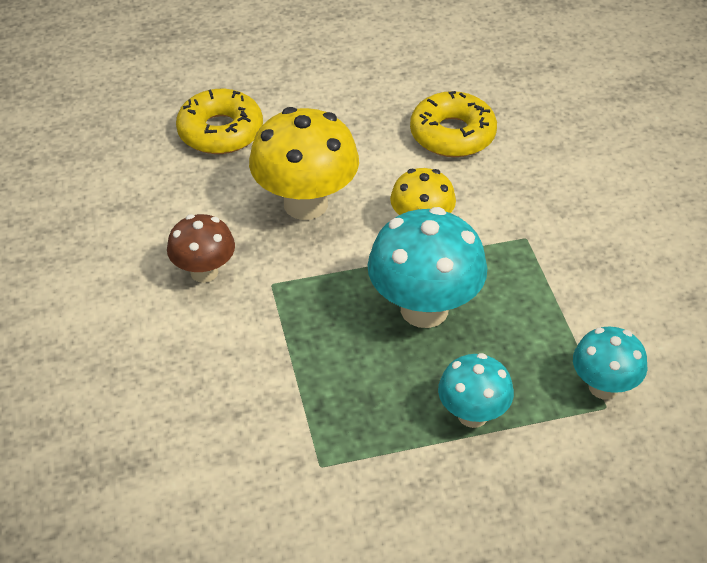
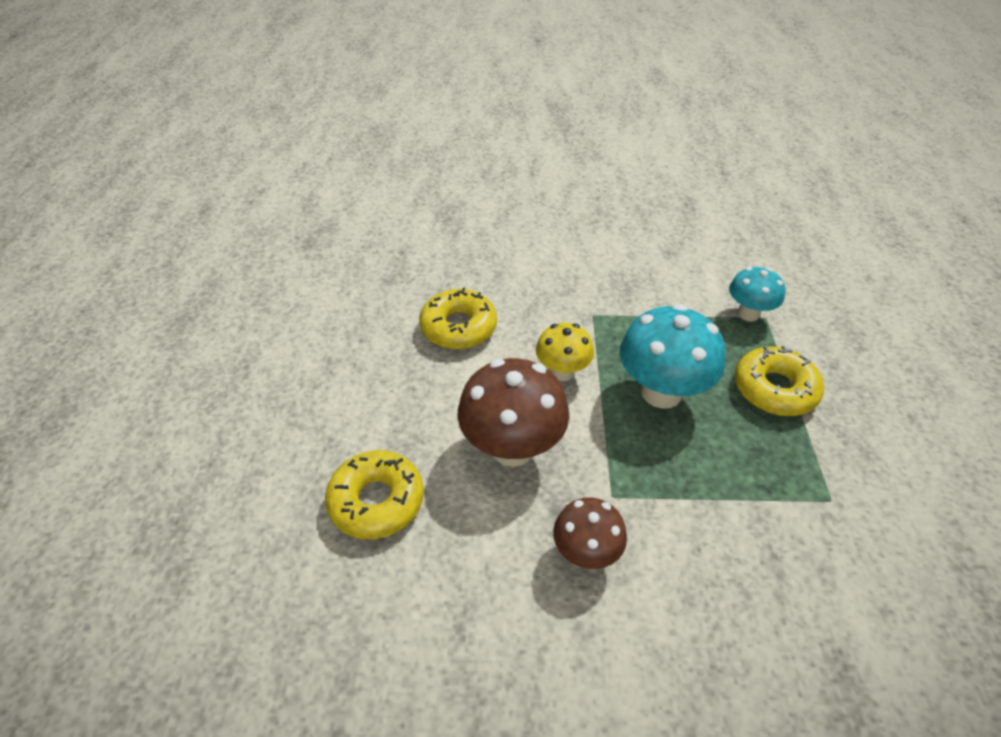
camera: 75 degrees left, 0 degrees up
(305, 204) = (512, 448): yellow mushroom -> brown mushroom
(472, 415) = (774, 389): turquoise mushroom -> yellow donut

